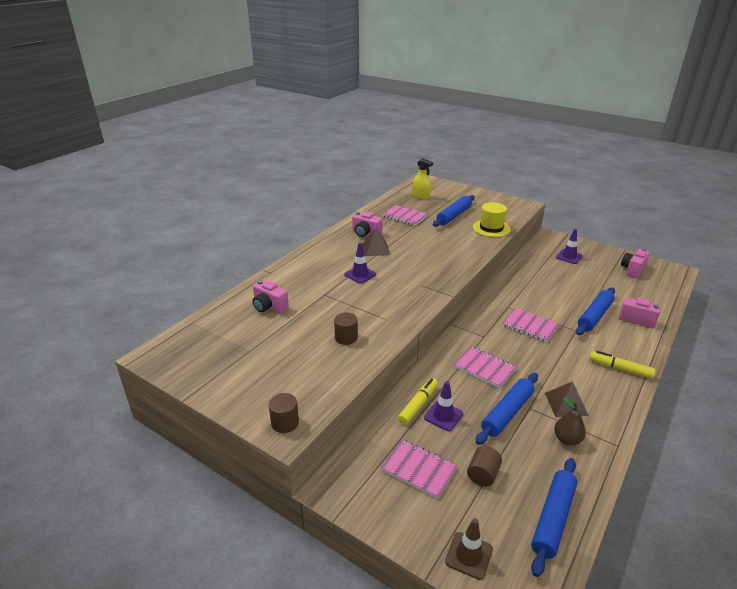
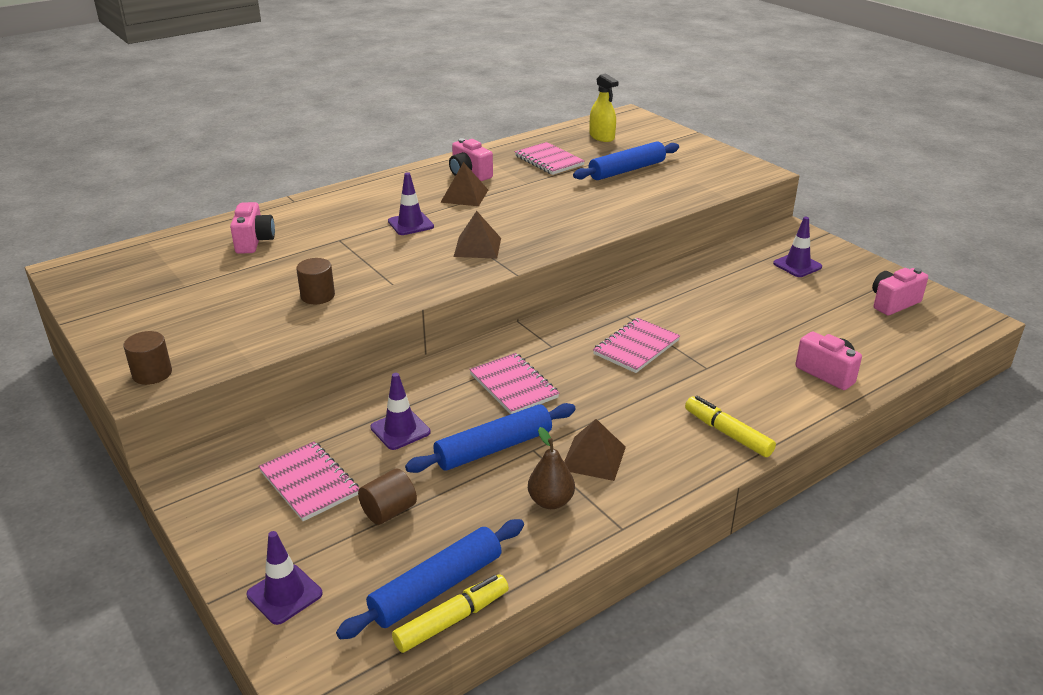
camera: 20 degrees right, 0 degrees up
(269, 307) = (254, 242): pink camera -> pink camera turned 150 degrees counterclockwise
(414, 282) = (477, 247): none -> brown pyramid
(418, 405) = (378, 409): yellow marker -> yellow marker (452, 620)
(469, 555) = (284, 594): brown traffic cone -> purple traffic cone
(491, 228) = (669, 196): yellow hat -> none
(530, 326) = (636, 347): pink notebook -> pink notebook turned 75 degrees clockwise
(594, 316) = (757, 355): blue rolling pin -> none

